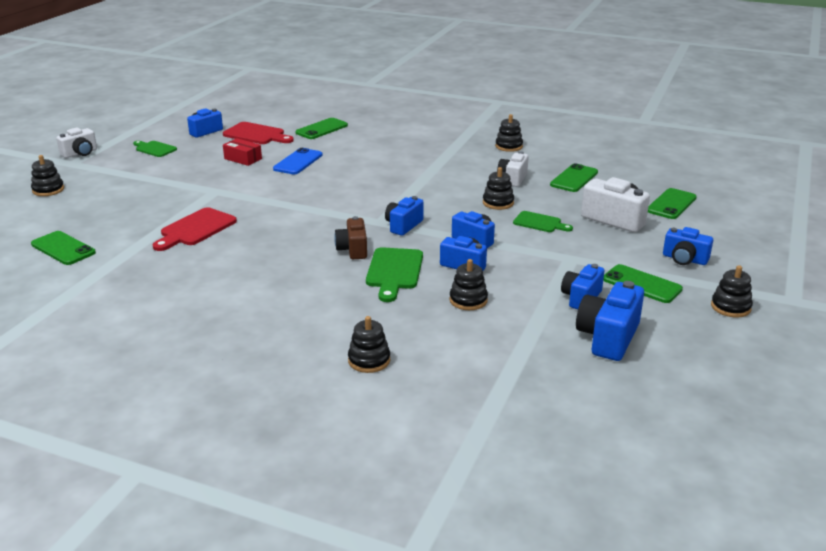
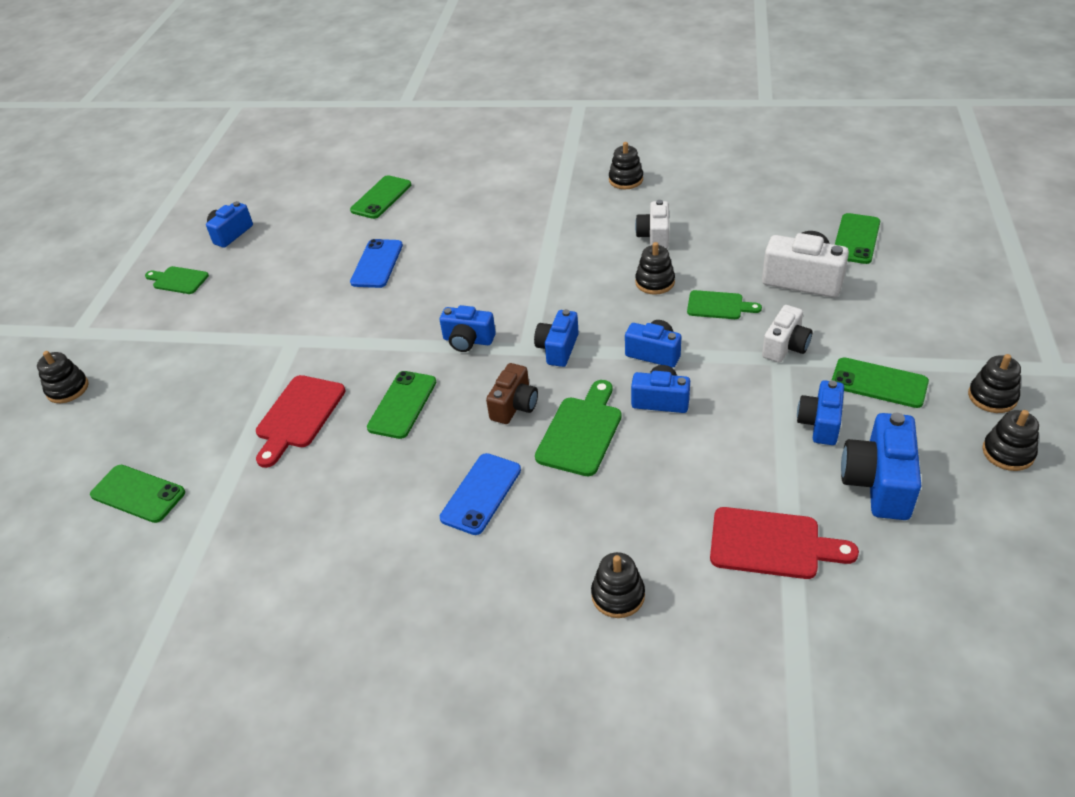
camera: 10 degrees left, 15 degrees up
(80, 153) = (80, 310): white camera -> white camera (785, 346)
(243, 159) = (303, 273): red box -> none
(256, 134) = (301, 225): red cutting board -> red cutting board (771, 544)
(301, 290) = (481, 494): none -> blue phone
(353, 249) = (514, 406): brown camera -> brown camera turned 135 degrees counterclockwise
(394, 271) = (581, 432): green cutting board -> green cutting board turned 150 degrees counterclockwise
(468, 300) = (691, 460): black stacking toy -> black stacking toy (1008, 452)
(574, 178) = (726, 220): green phone -> green phone (402, 405)
(684, 259) = (909, 329): blue camera -> blue camera (468, 340)

